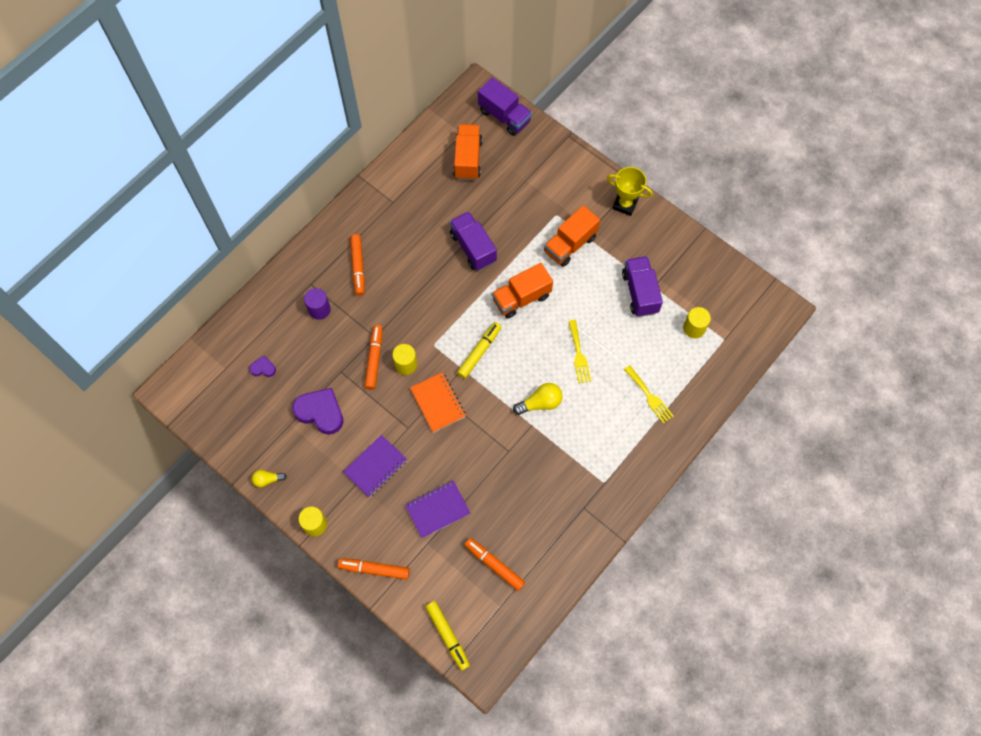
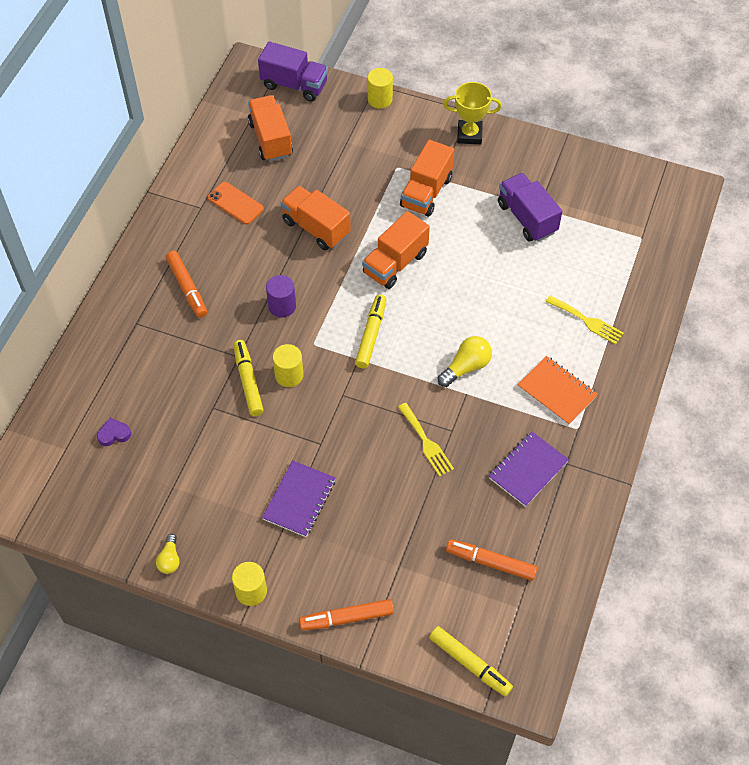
camera: 20 degrees left, 10 degrees down
(267, 480) = (170, 559): yellow light bulb -> yellow light bulb turned 60 degrees counterclockwise
(319, 309) = (158, 348): purple cylinder -> purple cylinder (282, 306)
(320, 412) = (206, 461): purple heart -> none
(374, 359) = (248, 381): orange marker -> yellow marker
(420, 206) = (235, 203): none -> orange phone
(437, 509) = (395, 523): purple notebook -> purple notebook (528, 470)
(438, 403) = (345, 405): orange notebook -> orange notebook (557, 391)
(473, 248) = (316, 228): purple truck -> orange truck
(578, 354) = (487, 302): yellow fork -> yellow fork (426, 442)
(694, 328) = (603, 236): yellow cylinder -> yellow cylinder (380, 99)

